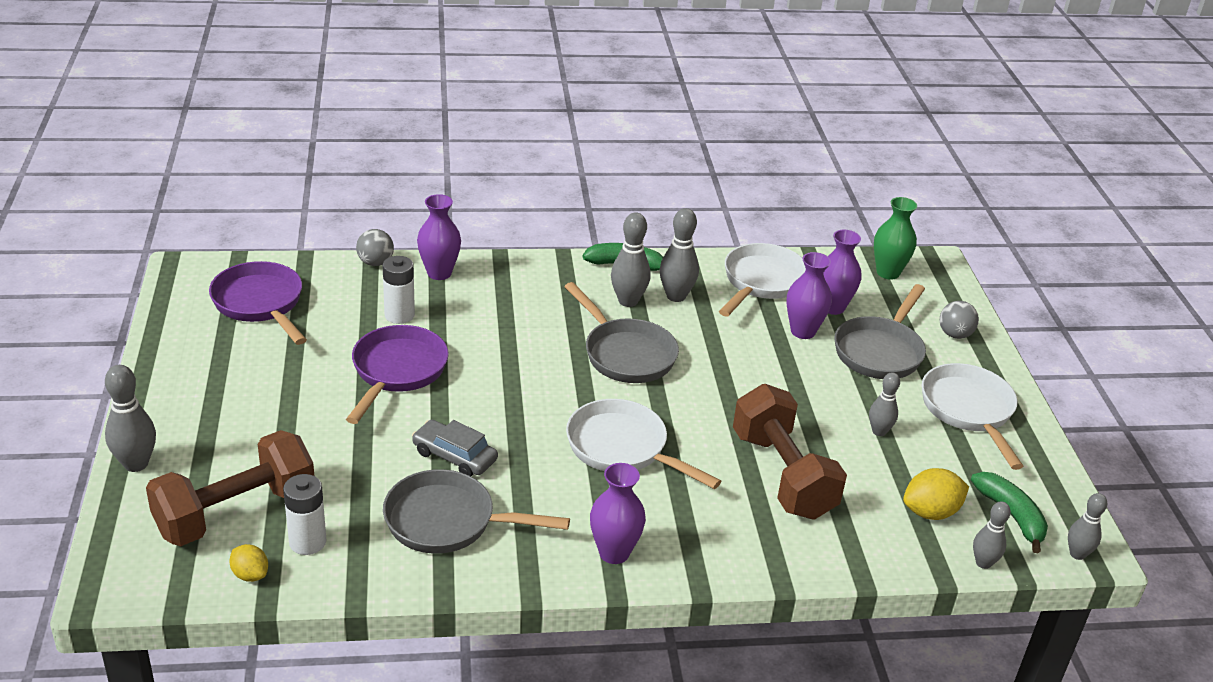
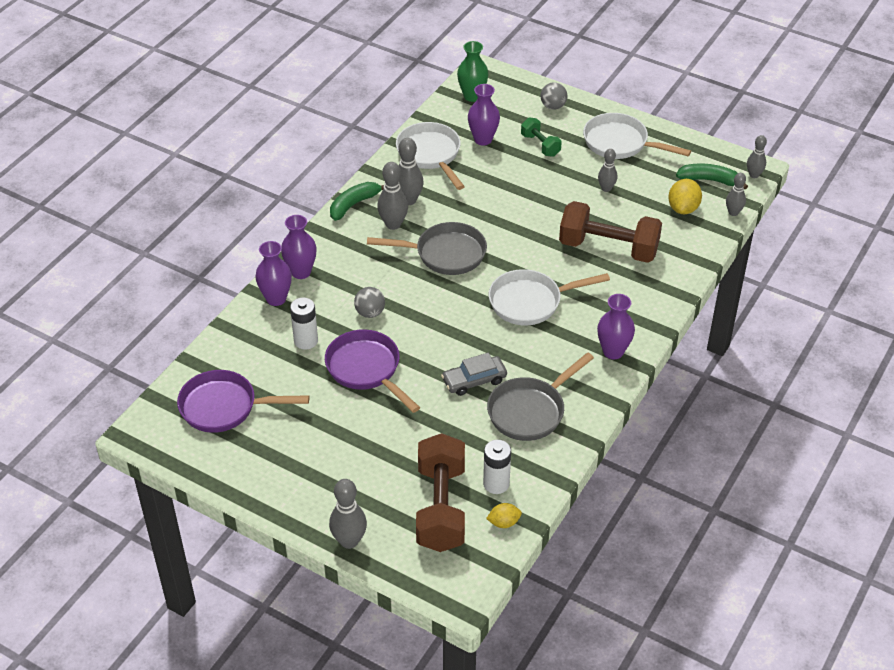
camera: 50 degrees left, 10 degrees up
(375, 262) = (232, 325): grey ball -> grey ball (370, 313)
(803, 331) = (493, 165): purple vase -> purple vase (301, 272)
(880, 351) = (540, 145): grey pan -> green dumbbell

